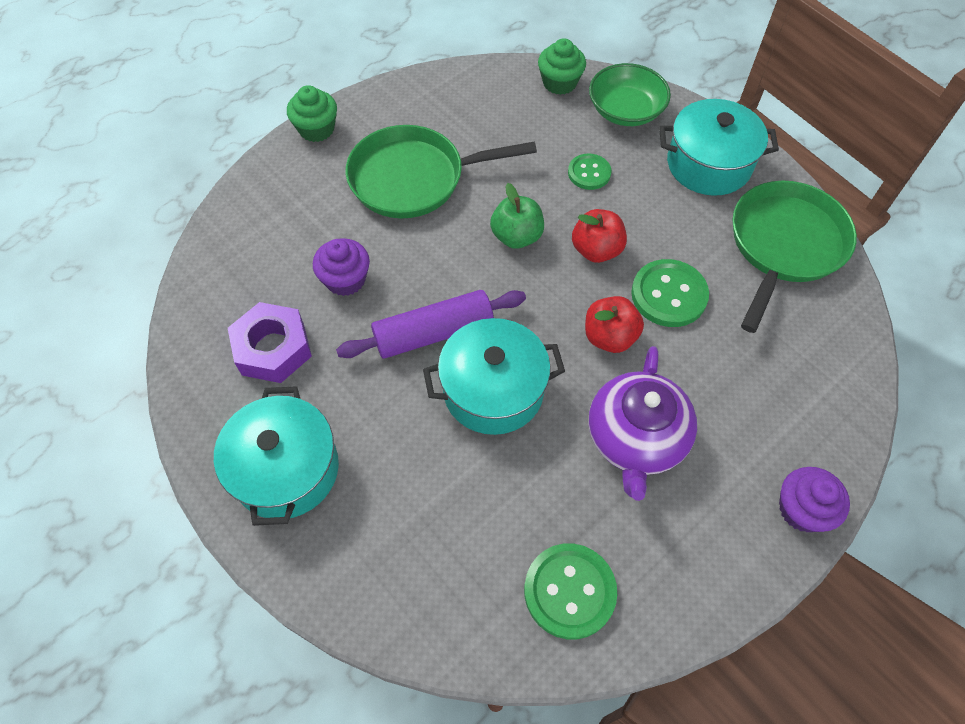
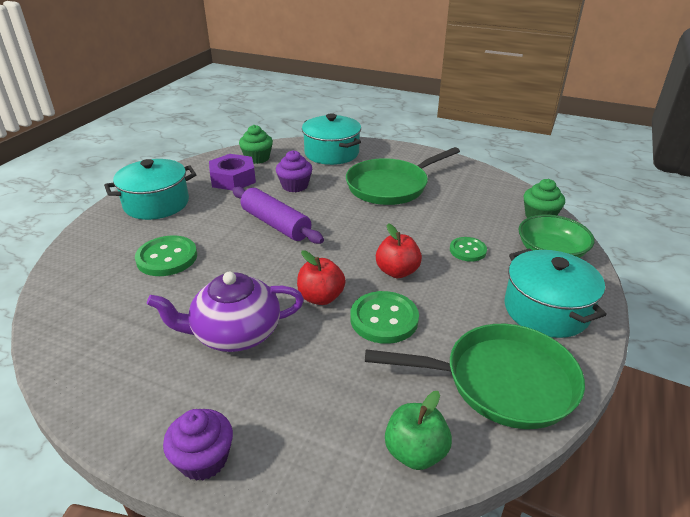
camera: 65 degrees right, 25 degrees down
(316, 129) = (396, 149): green cupcake -> green cupcake (257, 158)
(414, 178) = (391, 186): green pan -> green pan turned 90 degrees counterclockwise
(493, 390) = (244, 257): turquoise pot -> turquoise pot (331, 153)
(516, 236) = (378, 234): green apple -> green apple (415, 452)
(569, 591) = (95, 331): green button -> green button (167, 258)

